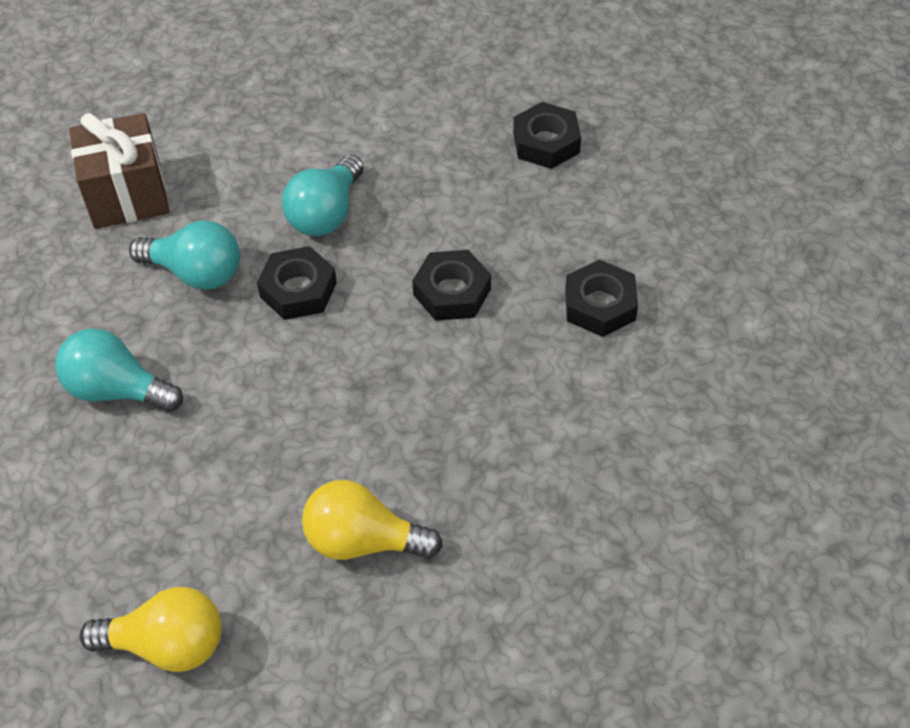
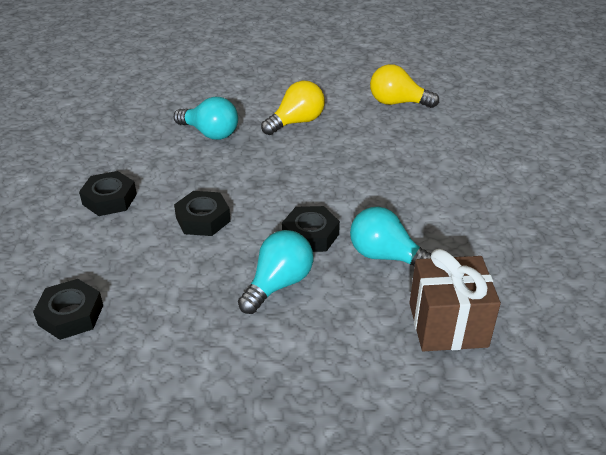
camera: 170 degrees left, 15 degrees down
(117, 389) = (436, 197): turquoise light bulb -> turquoise light bulb (210, 133)
(363, 540) = (296, 122): yellow light bulb -> yellow light bulb turned 60 degrees counterclockwise

